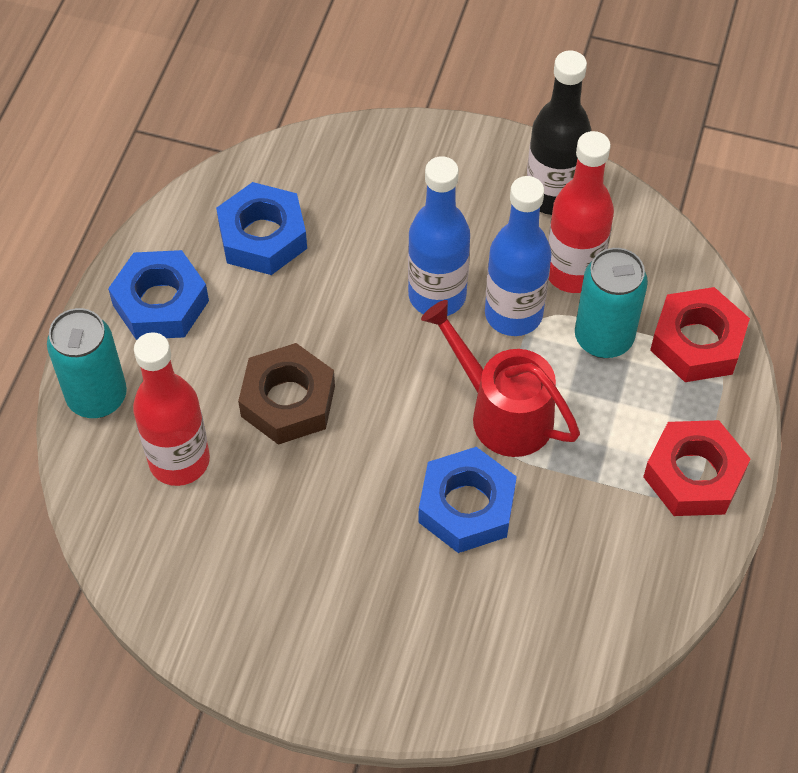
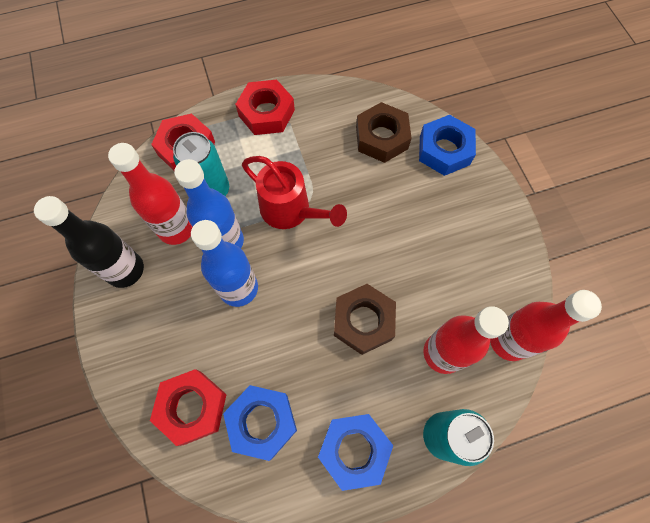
camera: 125 degrees left, 10 degrees up
(129, 545) = (509, 341): none -> red bottle
(332, 184) = (192, 407): none -> red nut
(466, 506) = (356, 195): blue nut -> blue nut (444, 150)
(501, 412) = (291, 211): red watering can -> red watering can turned 60 degrees counterclockwise
(538, 604) = (381, 137): none -> brown nut

